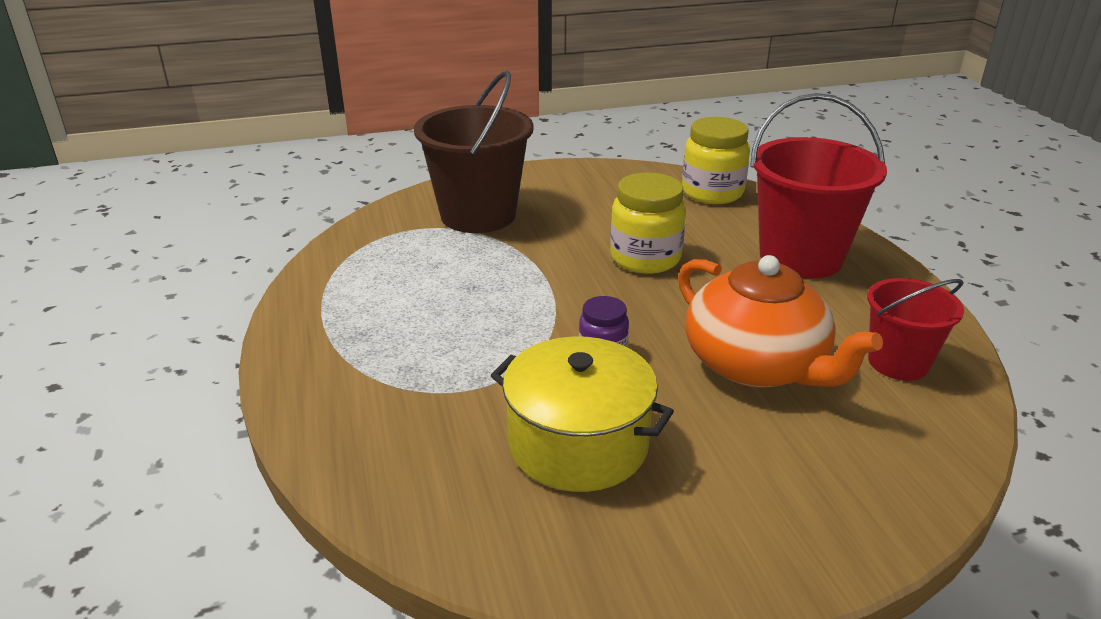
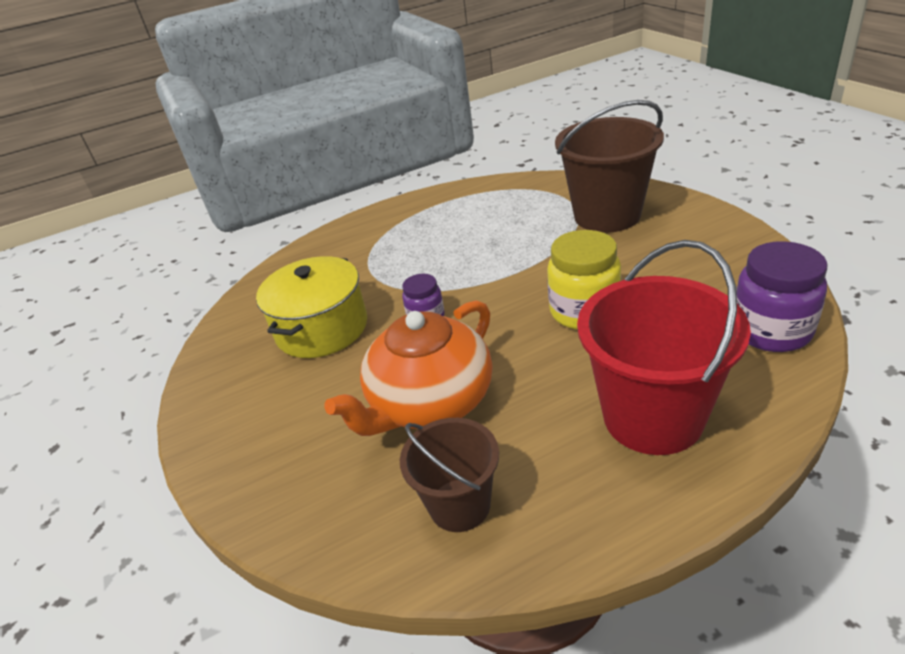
camera: 85 degrees right, 5 degrees up
(712, 193) = (771, 331): yellow jar -> purple jar
(898, 362) = (459, 505): red bucket -> brown bucket

